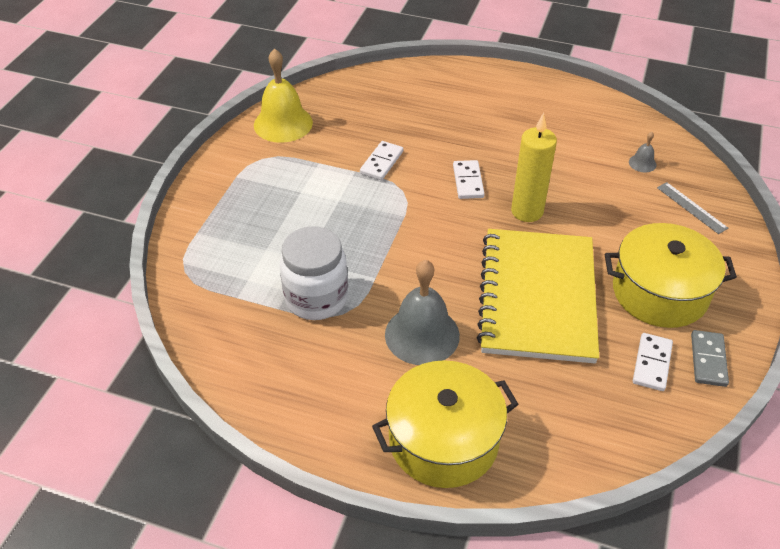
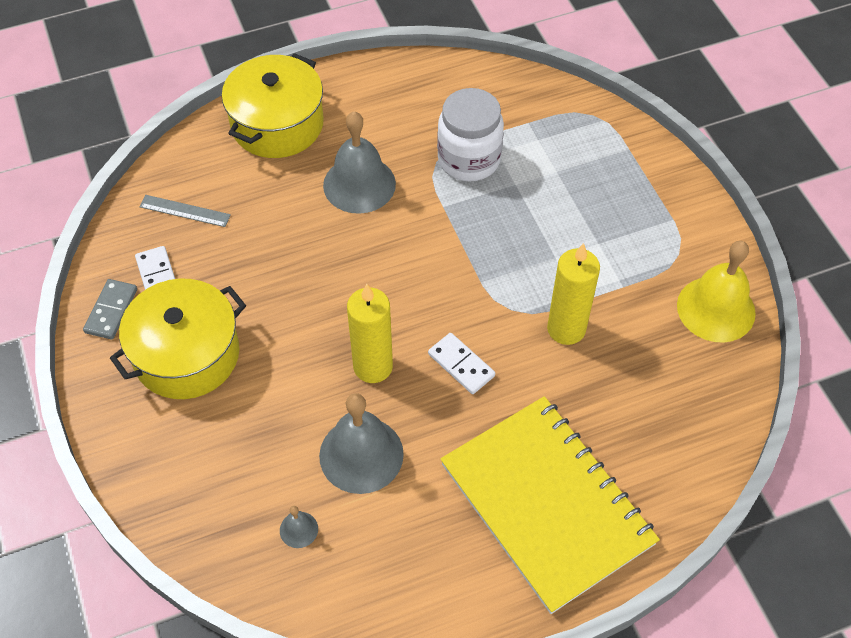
camera: 140 degrees right, 10 degrees up
(382, 162) = (566, 329): white domino -> yellow candle
(538, 297) = (293, 277): yellow notebook -> yellow notebook (546, 504)
(575, 174) = (361, 454): none -> grey bell
(691, 207) = (207, 493): grey ruler -> grey ruler (185, 211)
(708, 360) = (111, 311): grey domino -> grey domino turned 45 degrees clockwise

